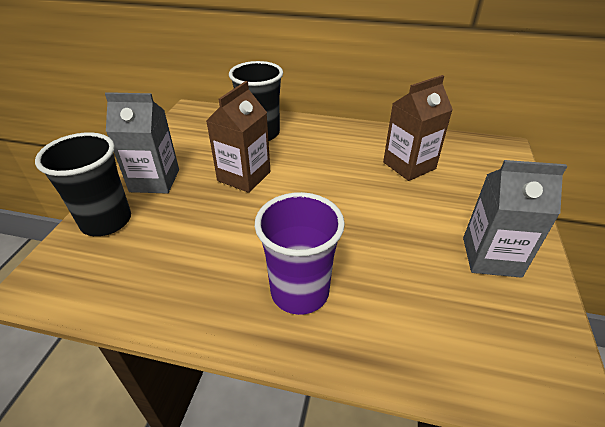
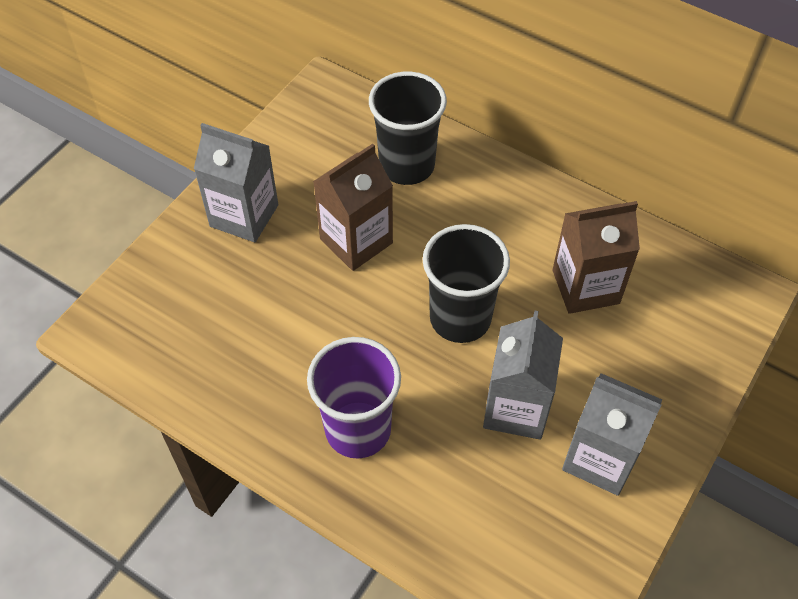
camera: 20 degrees right, 15 degrees up
(106, 221) = (176, 266): black cup -> black cup (460, 318)
(411, 242) = (516, 408): none -> grey carton

